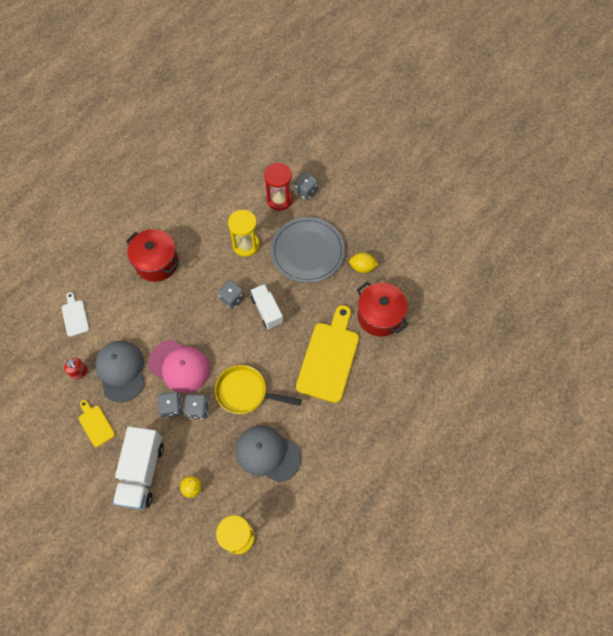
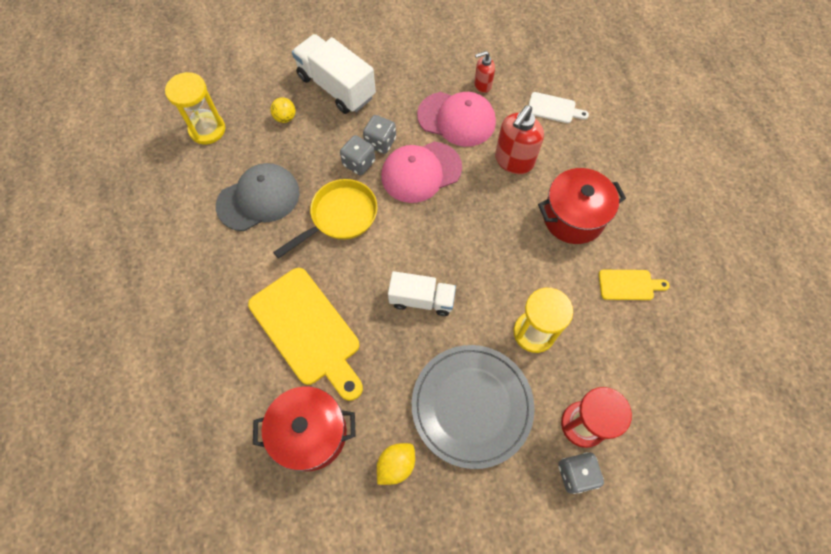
camera: 125 degrees right, 0 degrees up
(95, 424) = (415, 74): yellow cutting board -> yellow cutting board (628, 285)
(121, 371) = (456, 119): grey cap -> pink cap
(135, 317) = (513, 161): none -> red soap dispenser
(232, 298) = (466, 270): grey dice -> none

